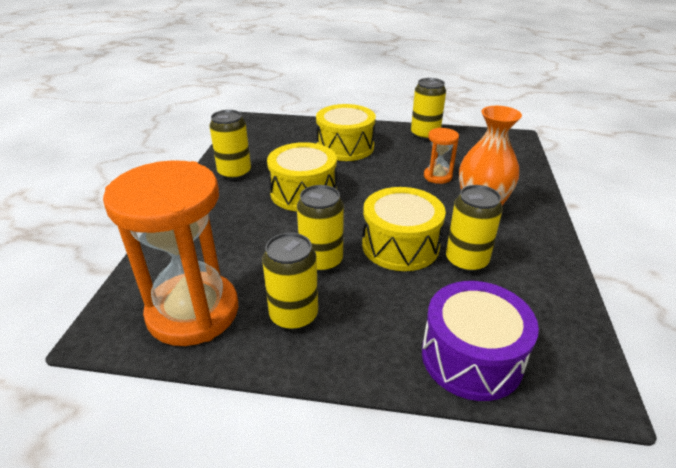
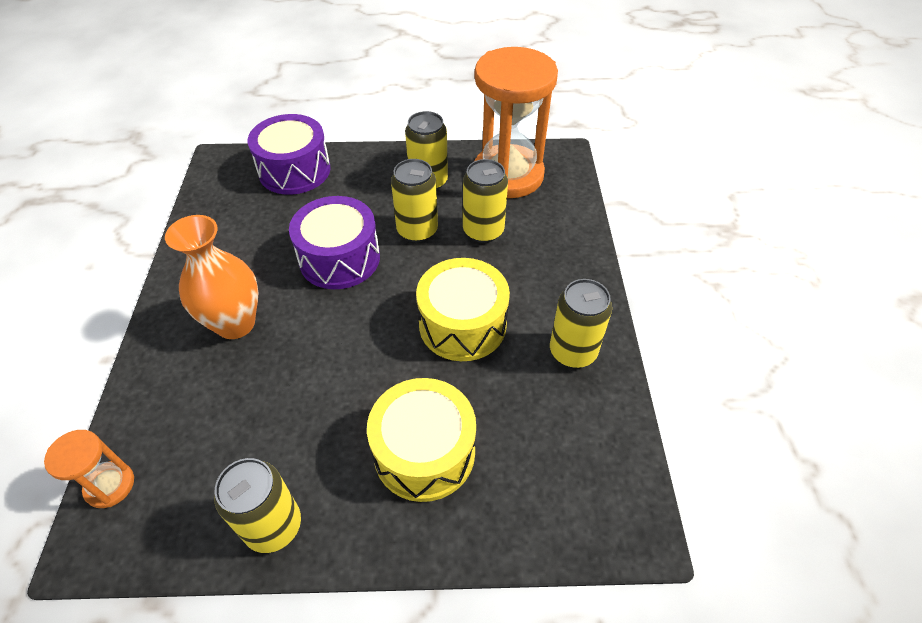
camera: 170 degrees right, 15 degrees up
(400, 245) = (339, 258): yellow drum -> purple drum
(437, 176) = (276, 387): orange hourglass -> orange hourglass (110, 485)
(466, 261) = (275, 248): yellow can -> yellow can (483, 231)

